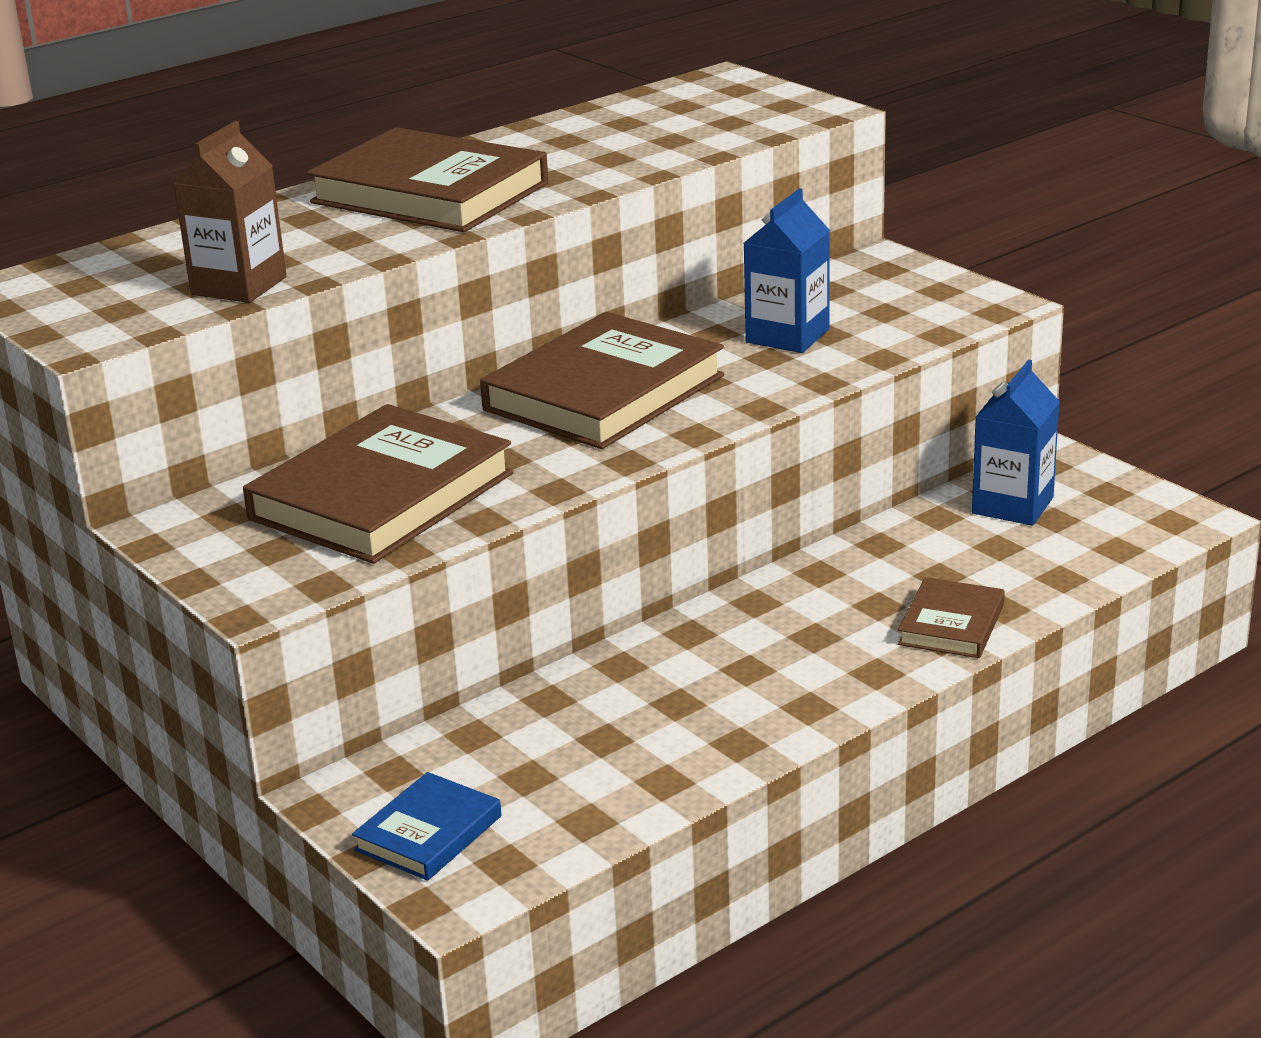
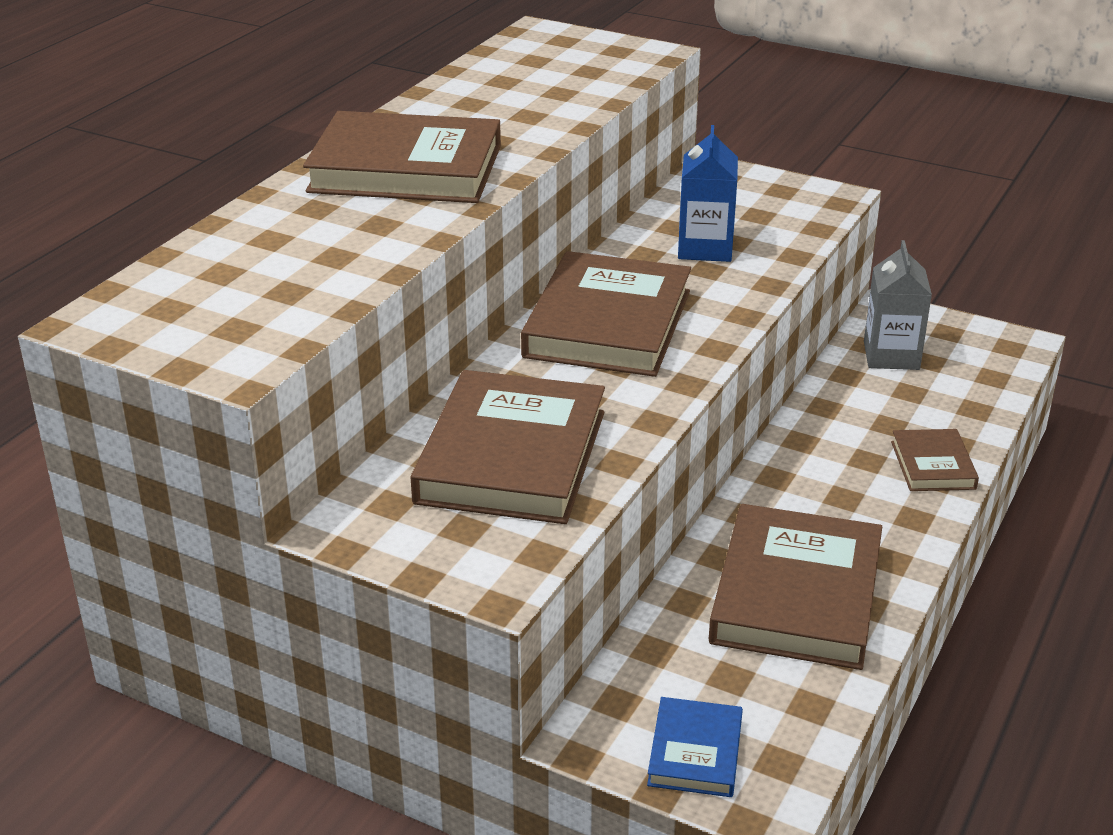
camera: 25 degrees left, 5 degrees up
(239, 286) = (327, 286): brown carton -> none
(670, 717) = (796, 595): none -> brown book
(1012, 505) = (891, 356): blue carton -> grey carton

